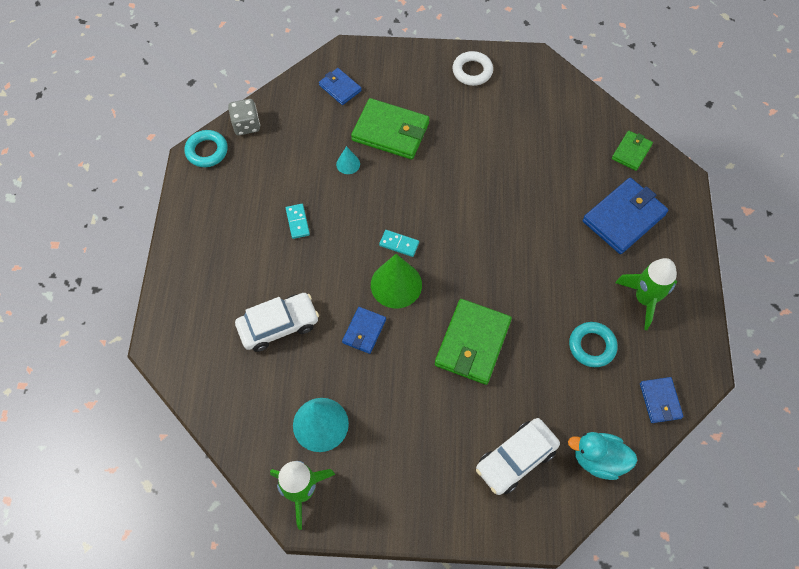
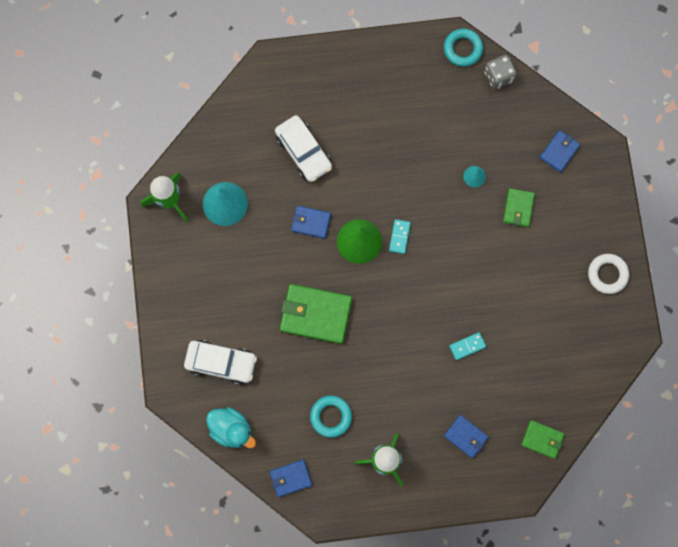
camera: 80 degrees right, 15 degrees up
(297, 222) = (405, 145): turquoise domino -> turquoise domino (467, 346)
(390, 132) = (518, 208): green wallet -> green wallet, size x0.55
(516, 459) = (221, 362): white car -> white car turned 150 degrees clockwise
(598, 459) = (231, 429): turquoise duck -> turquoise duck turned 120 degrees clockwise
(624, 218) = (465, 436): blue wallet -> blue wallet, size x0.55

